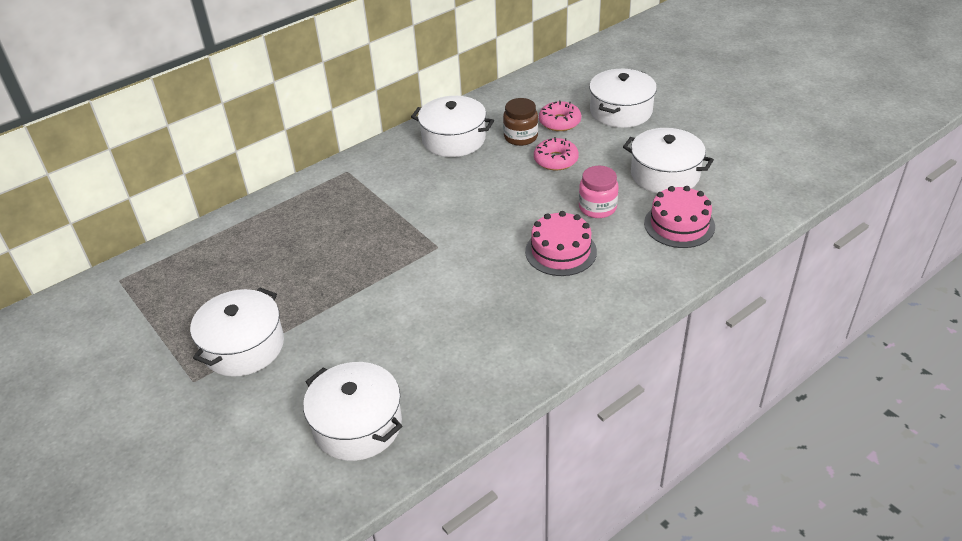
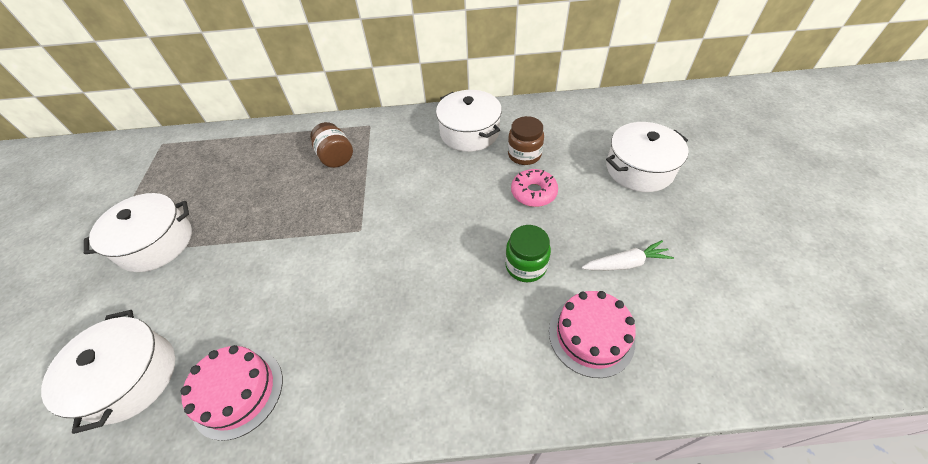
camera: 35 degrees right, 10 degrees up
(345, 209) = (336, 157): none -> brown jar
(559, 122) = (571, 155): pink donut -> none
(560, 251) = (449, 296): pink cake -> pink cake (238, 392)
(597, 208) = (526, 266): pink jar -> green jar
(664, 175) = (625, 263): white pot -> white carrot

